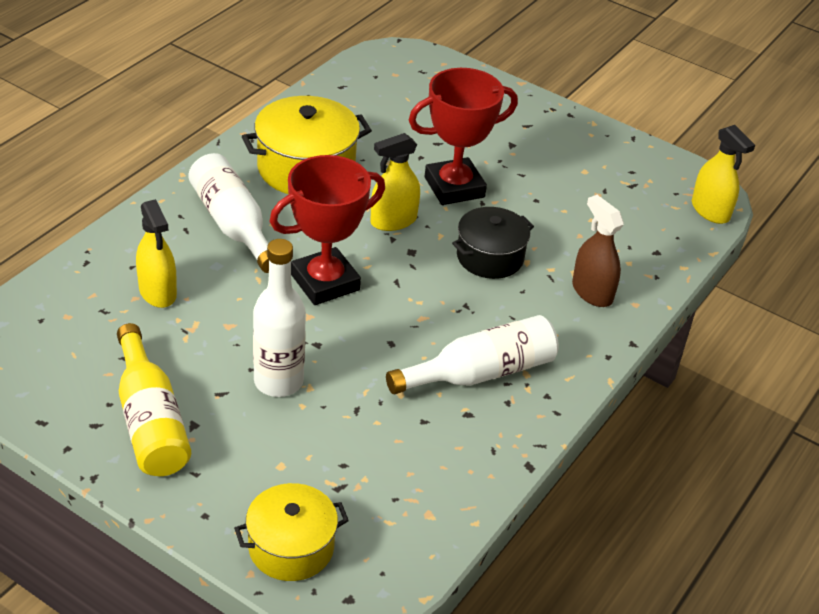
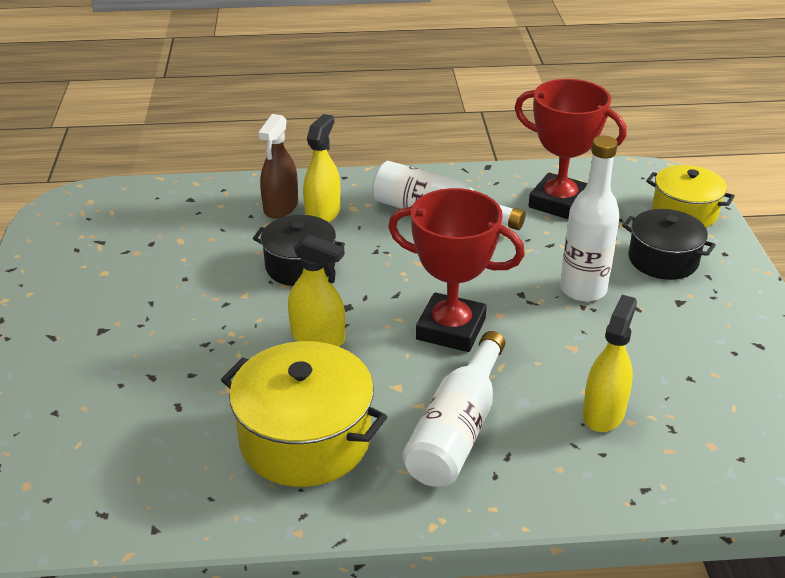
camera: 125 degrees left, 5 degrees down
(150, 420) = (711, 322): yellow bottle -> none
(250, 463) = (663, 260): none -> black pot
(454, 187) = (220, 329): red trophy -> red trophy (559, 203)
(710, 211) = (98, 195): yellow spray bottle -> yellow spray bottle (323, 213)

